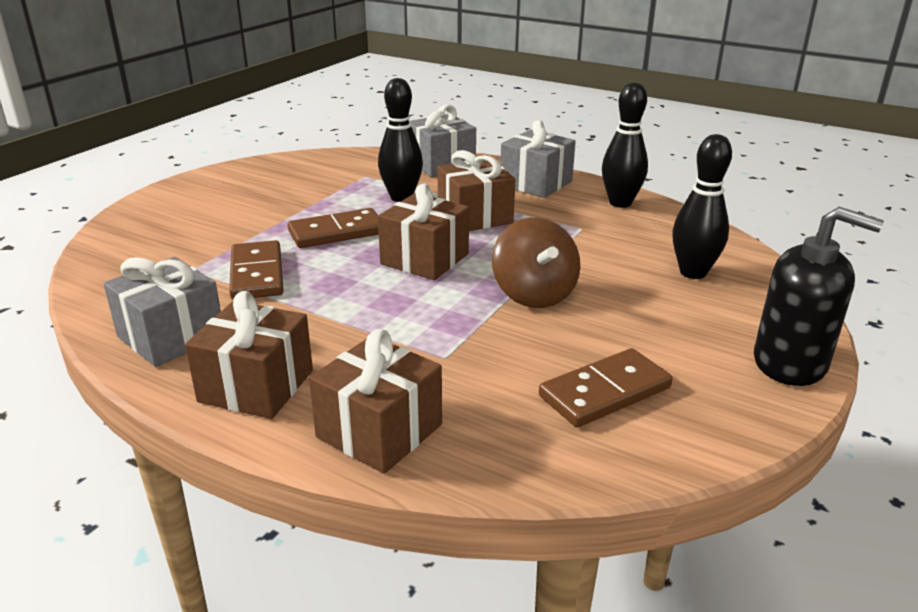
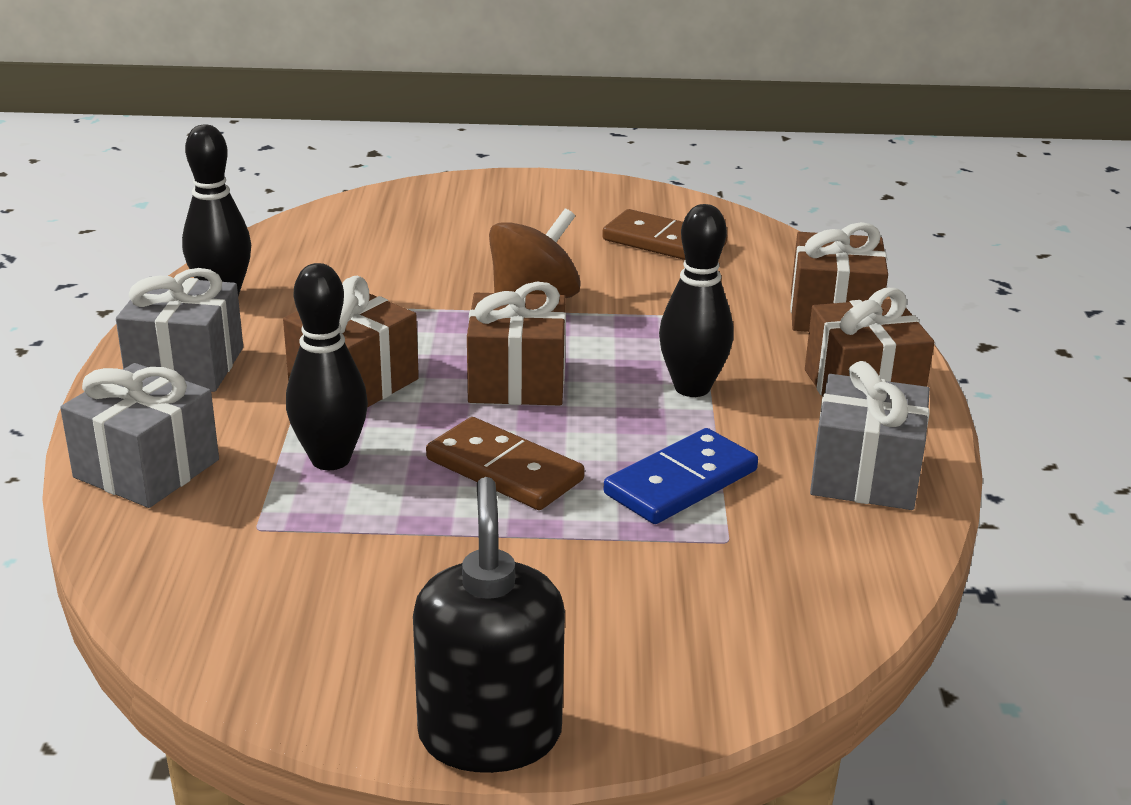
camera: 120 degrees left, 0 degrees up
(257, 274) = (680, 482): brown domino -> blue domino
(693, 272) = (398, 234): black bowling pin -> black bowling pin (692, 388)
(790, 363) = (534, 185): black soap dispenser -> black soap dispenser (490, 735)

